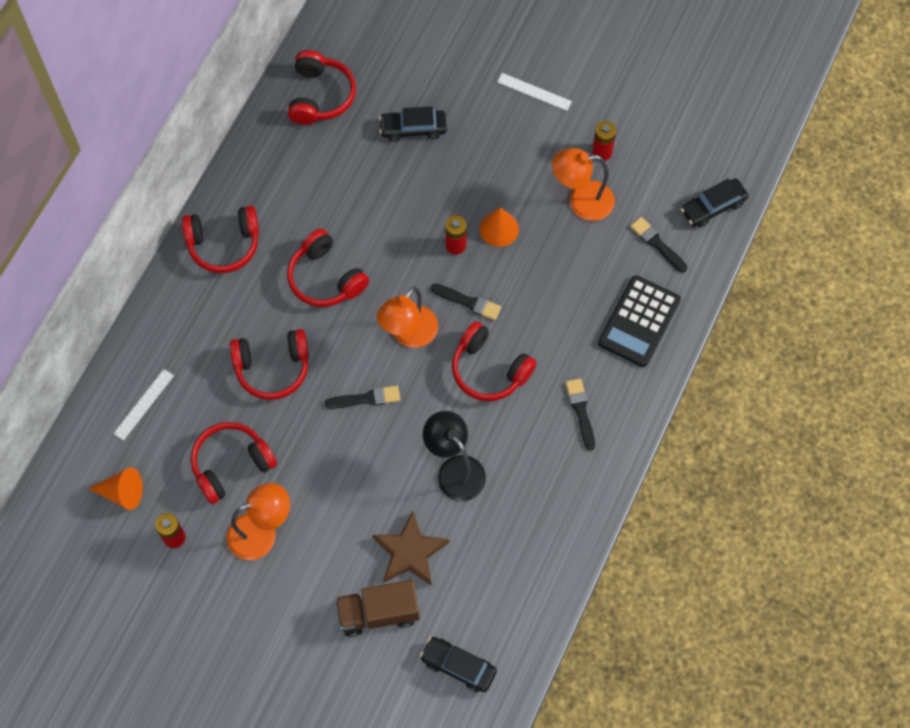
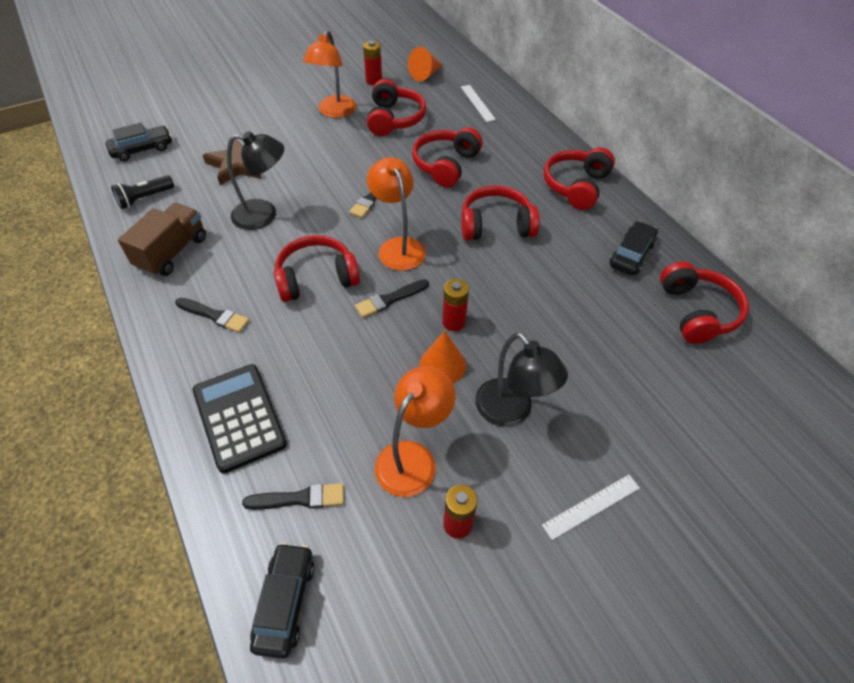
camera: 125 degrees right, 15 degrees down
(320, 96) = (697, 312): red headphones -> red headphones turned 135 degrees counterclockwise
(378, 613) = (221, 133): brown truck -> brown truck (172, 252)
(413, 129) = (611, 362): black car -> black car (631, 254)
(503, 166) = (511, 411): none -> black lamp
(515, 591) = (144, 198): none -> black flashlight

